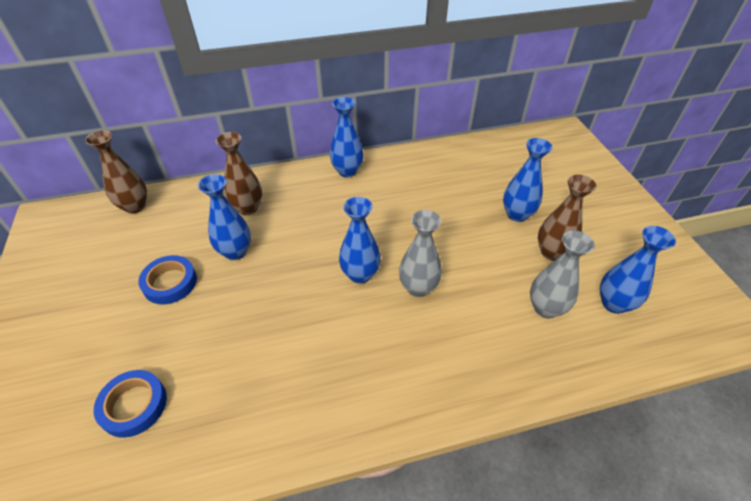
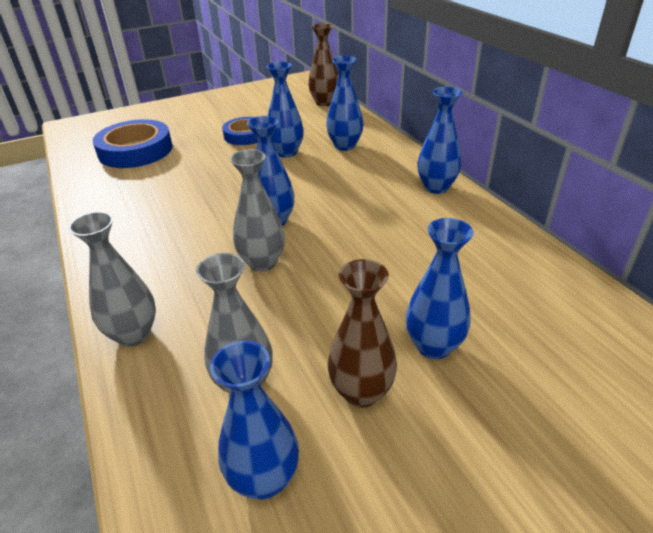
camera: 80 degrees right, 10 degrees down
(134, 405) = (135, 150): blue tape -> blue tape, size x1.60
(248, 208) = (345, 146): brown vase -> blue vase
(495, 380) = (133, 334): none -> grey vase

